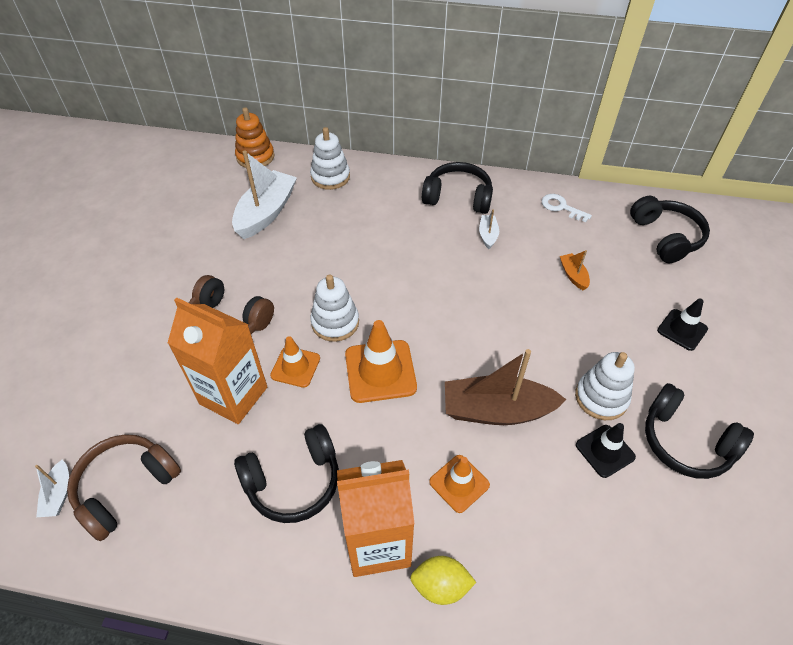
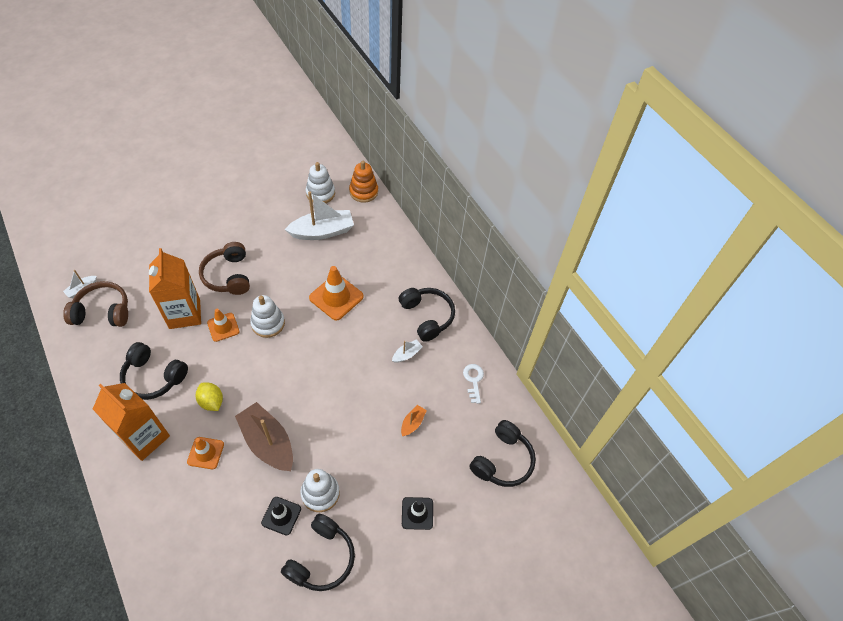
camera: 45 degrees right, 5 degrees up
(330, 177) = (382, 239): white stacking toy -> white stacking toy (320, 193)
(380, 371) = (251, 368): orange traffic cone -> orange traffic cone (336, 297)
(440, 586) = (140, 481): yellow lemon -> yellow lemon (211, 402)
(685, 442) = (321, 558): black headphones -> black headphones turned 150 degrees counterclockwise

